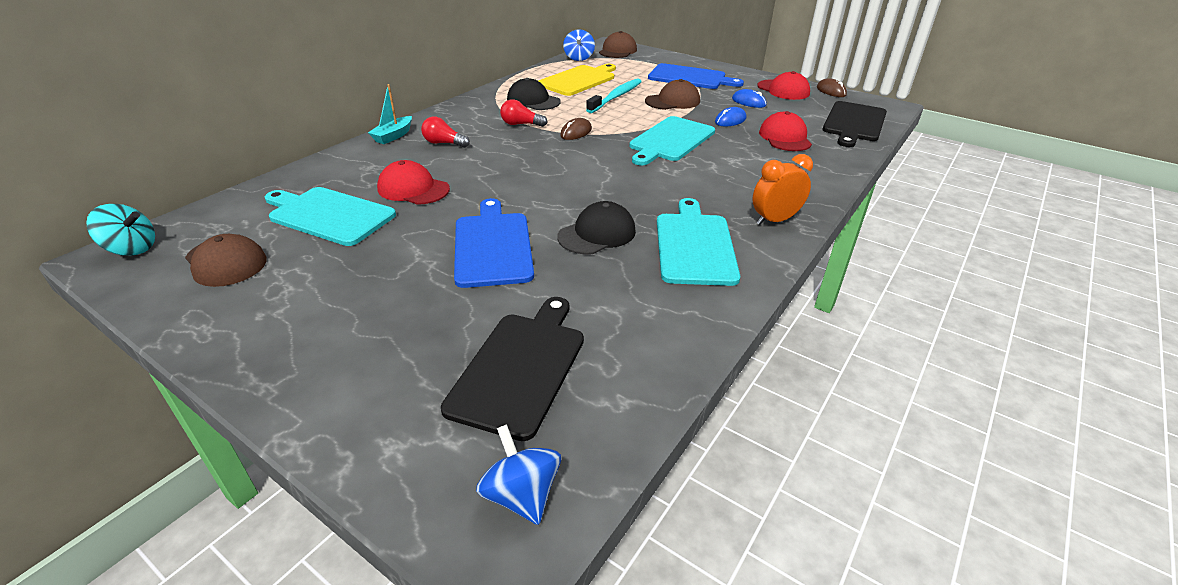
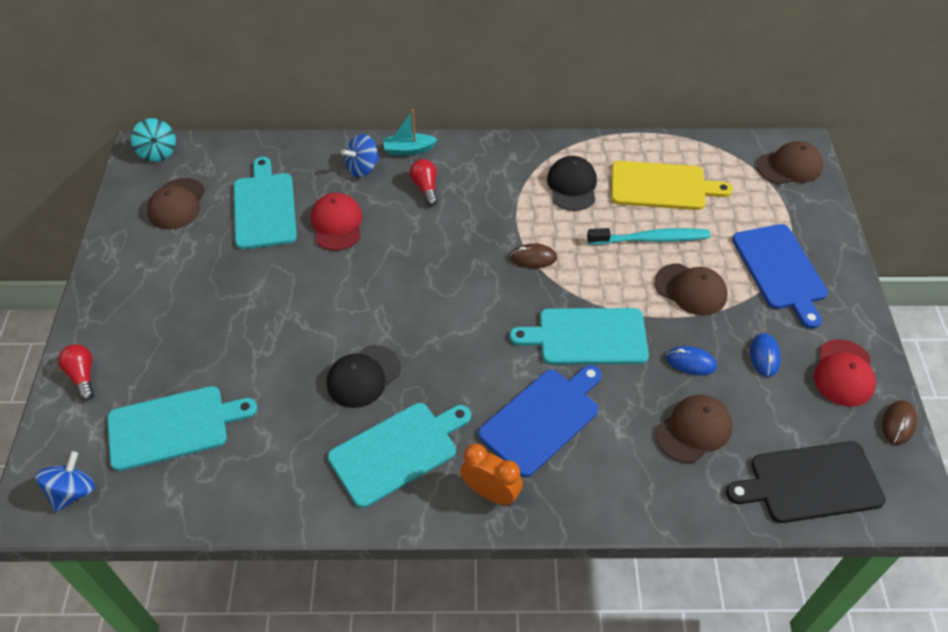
camera: 55 degrees right, 15 degrees up
(492, 246) = (296, 324): blue cutting board -> blue cutting board (542, 418)
(520, 368) = (173, 427): black cutting board -> turquoise cutting board
(521, 124) = (511, 210): red light bulb -> red light bulb (82, 376)
(579, 58) = (725, 150): blue spinning top -> blue spinning top (363, 168)
(597, 234) = (363, 376): black cap -> black cap turned 120 degrees clockwise
(785, 137) = (694, 430): red cap -> brown cap

